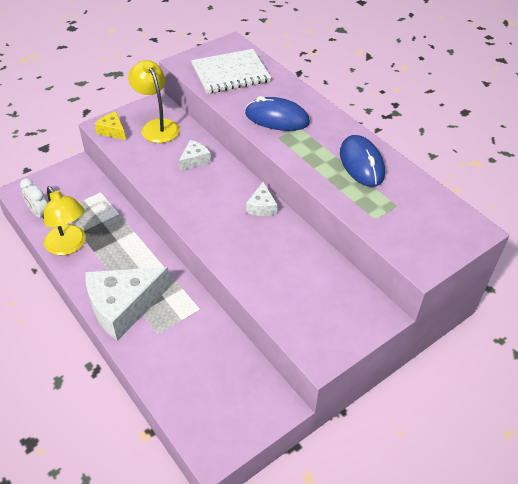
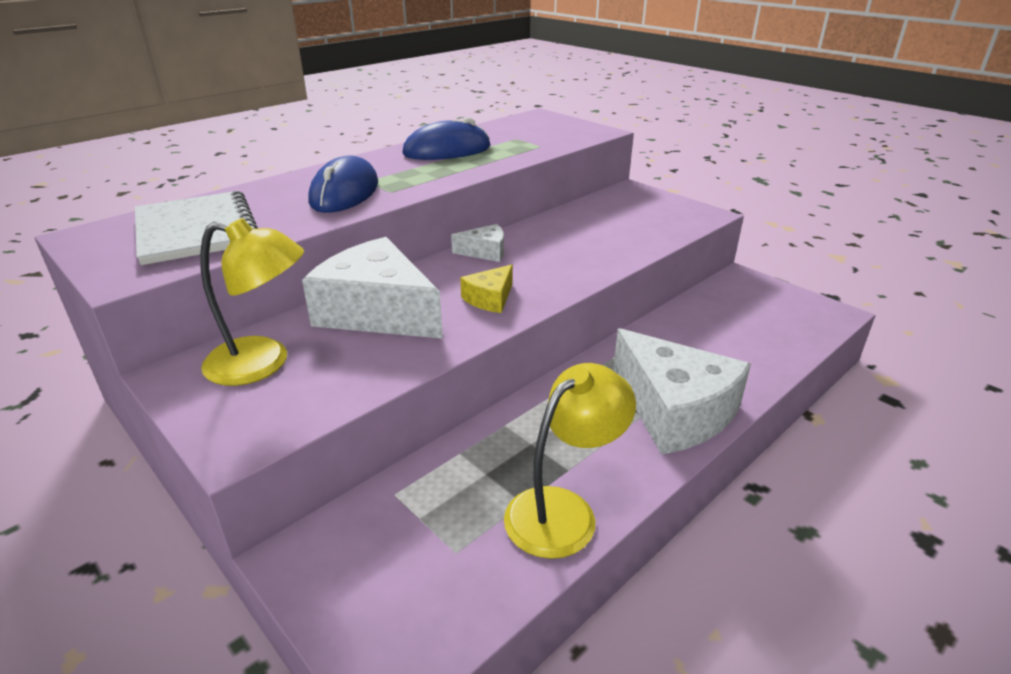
camera: 95 degrees left, 15 degrees down
(39, 214) = (473, 594): white clock -> none
(112, 131) = (262, 424): yellow cheese -> yellow cheese (490, 299)
(157, 126) = (263, 363): yellow lamp -> yellow lamp turned 135 degrees counterclockwise
(194, 160) = (377, 311): white cheese -> white cheese, size x2.16

